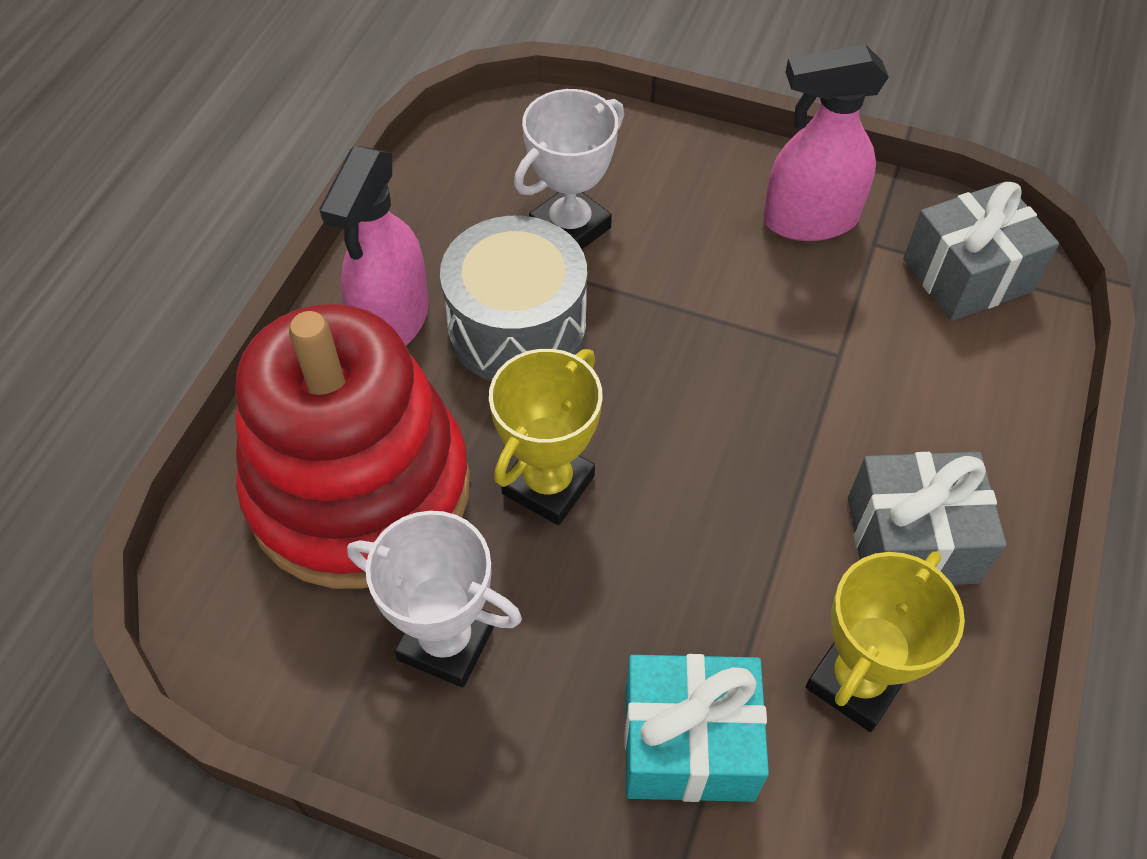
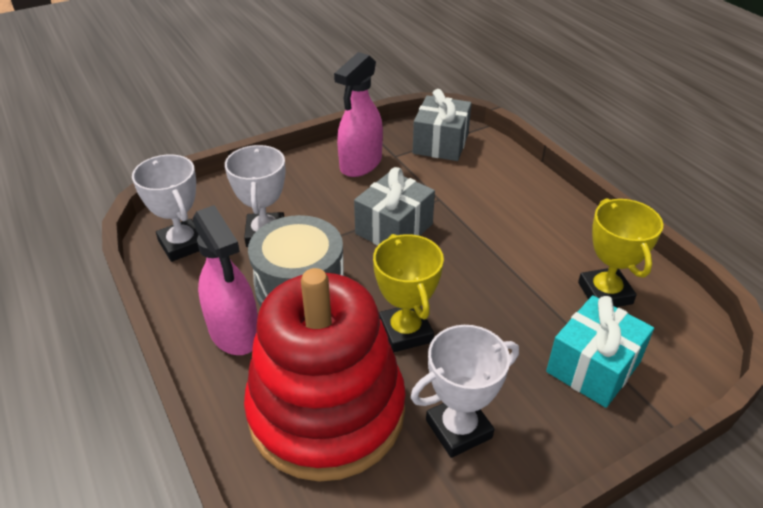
camera: 50 degrees left, 15 degrees down
(474, 168) = (182, 244): none -> white trophy
(911, 539) = (550, 235): grey gift -> grey gift (394, 229)

